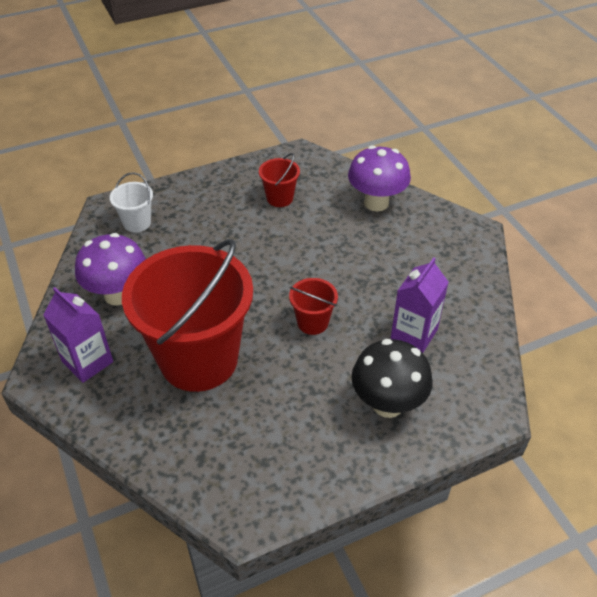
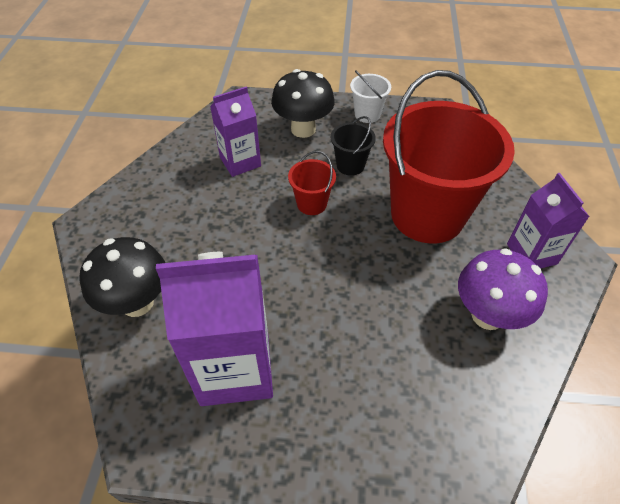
camera: 150 degrees left, 5 degrees up
(137, 223) = (438, 420): white bucket -> white bucket (367, 114)
(279, 198) = (235, 368): red bucket -> purple carton
(304, 380) = (350, 165): none -> black bucket
(376, 203) = (137, 302): purple mushroom -> black mushroom

